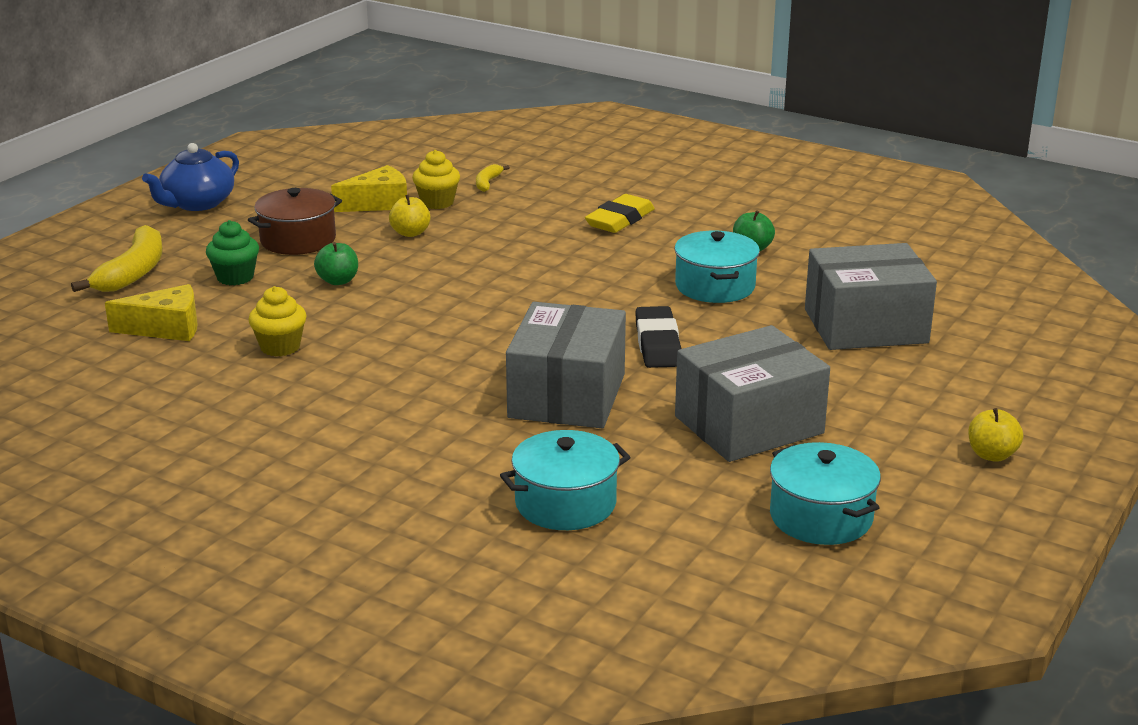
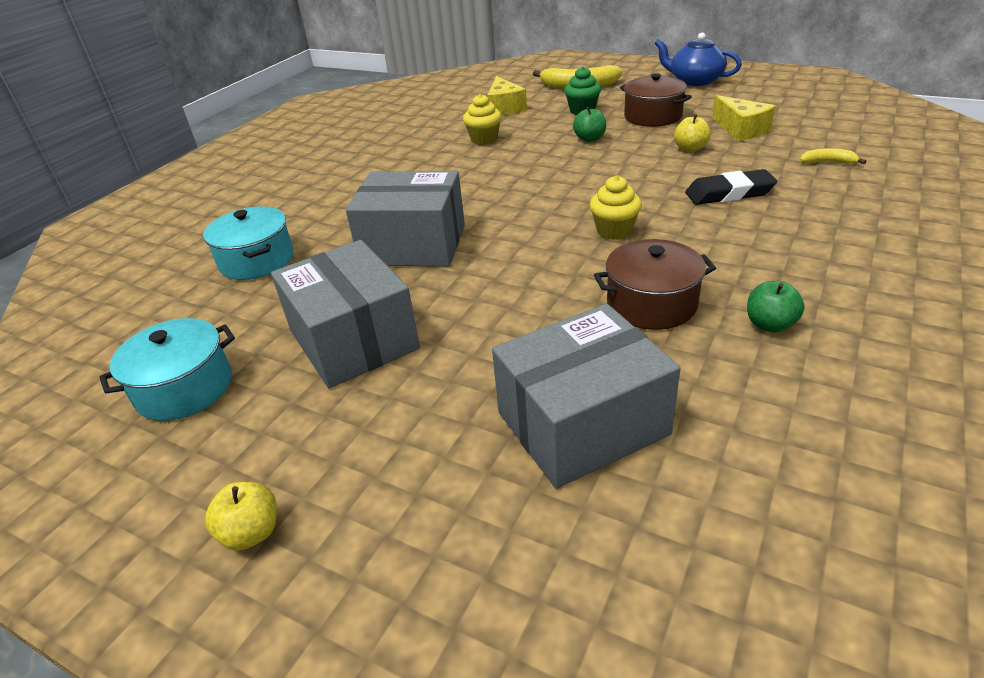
camera: 90 degrees right, 10 degrees up
(437, 202) = (762, 149): yellow cupcake -> yellow cupcake (614, 231)
(620, 220) = (791, 235): yellow eraser -> none
(657, 344) = (510, 279): black eraser -> black eraser (729, 193)
(715, 286) = (651, 304): turquoise pot -> brown pot
(865, 326) = (582, 423): grey box -> grey box turned 75 degrees clockwise

